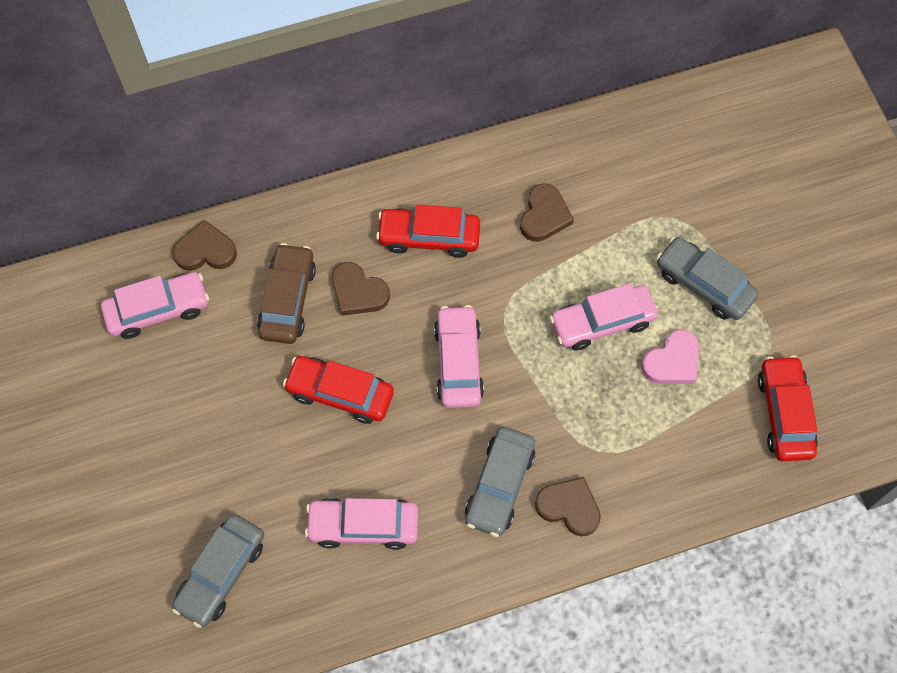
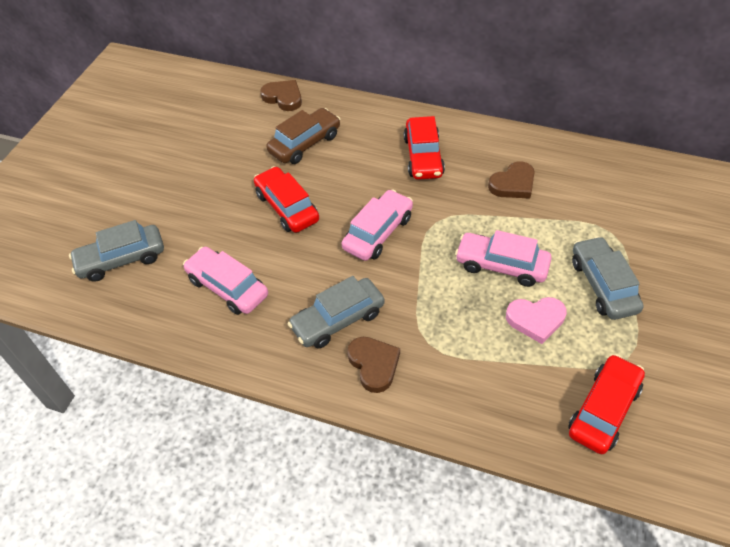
camera: 40 degrees right, 15 degrees down
(158, 310) = (229, 111): pink car -> none
(358, 292) = (350, 162): brown heart -> none
(429, 237) = (423, 156): red car -> red car turned 135 degrees counterclockwise

